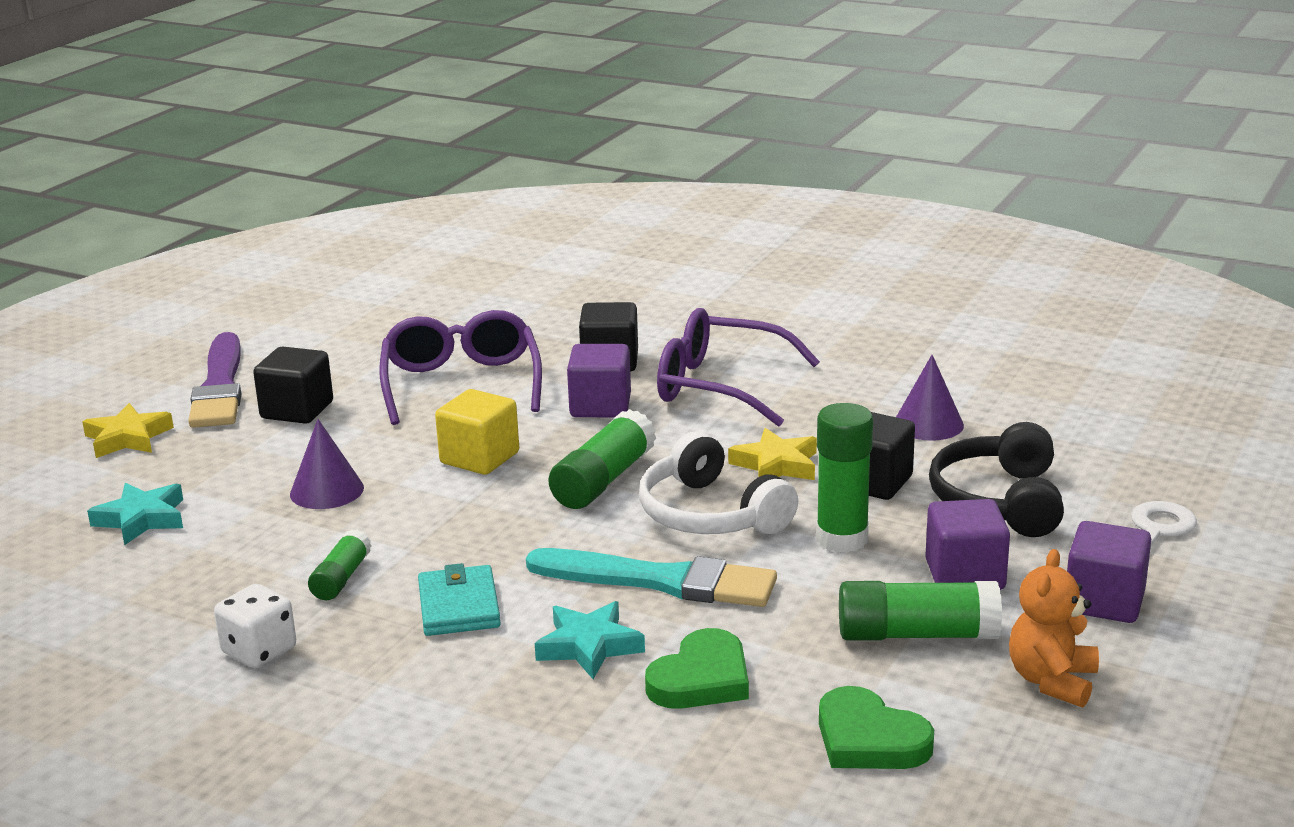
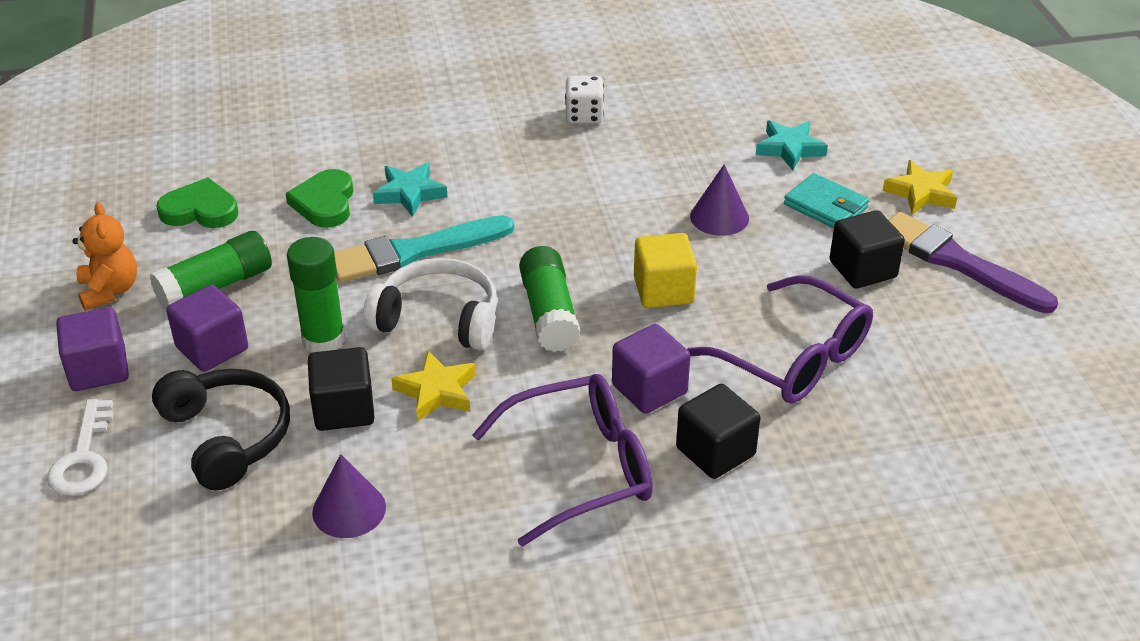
camera: 140 degrees right, 15 degrees up
(341, 578) = (608, 168): green glue stick -> none
(459, 606) = (515, 183): turquoise wallet -> turquoise wallet (825, 206)

